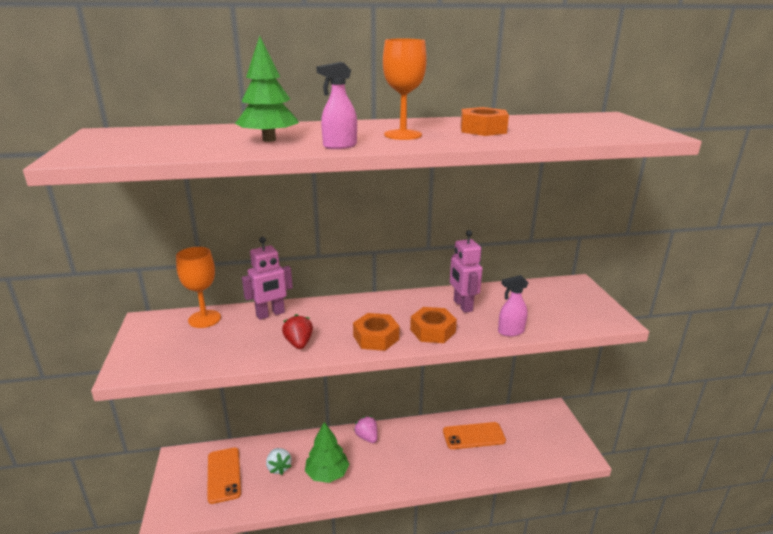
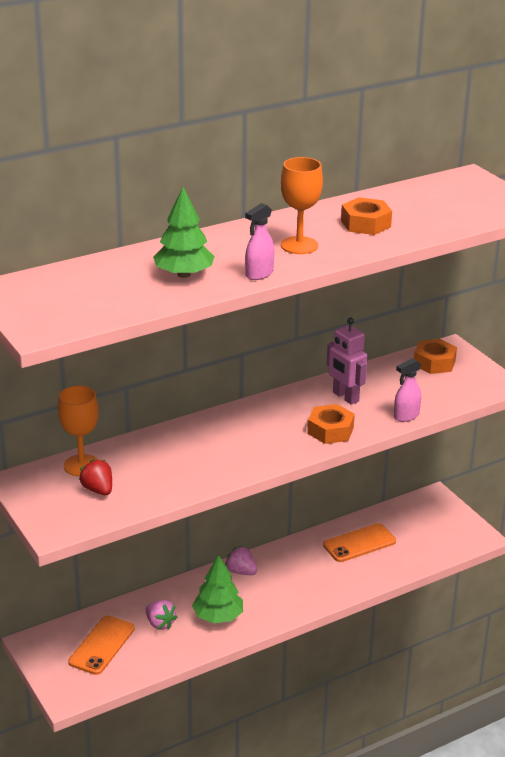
camera: 20 degrees left, 5 degrees up
(224, 475) = (102, 645): orange phone -> orange phone turned 60 degrees clockwise
(270, 314) = (149, 446): pink robot -> none
(279, 467) = (160, 624): white strawberry -> pink strawberry
(299, 343) = (205, 470): red strawberry -> red strawberry (98, 490)
(376, 338) = (278, 449): orange nut -> orange nut (434, 362)

